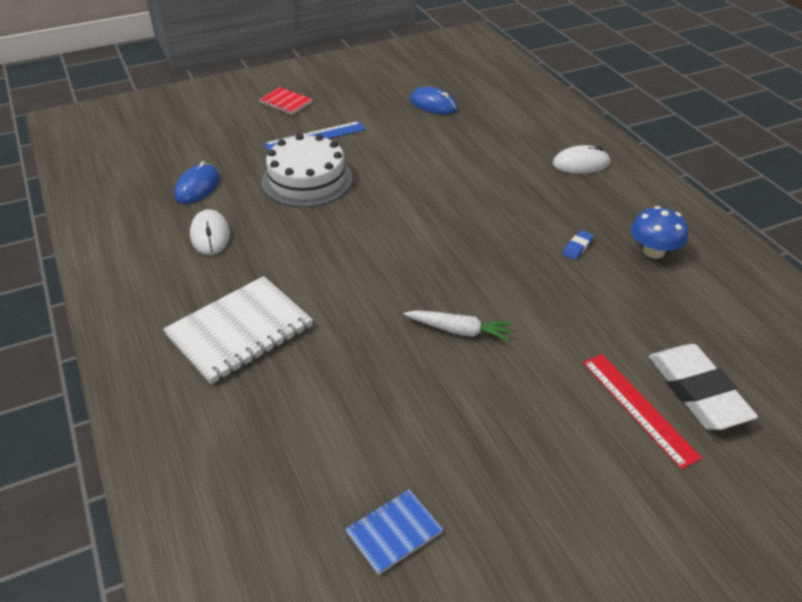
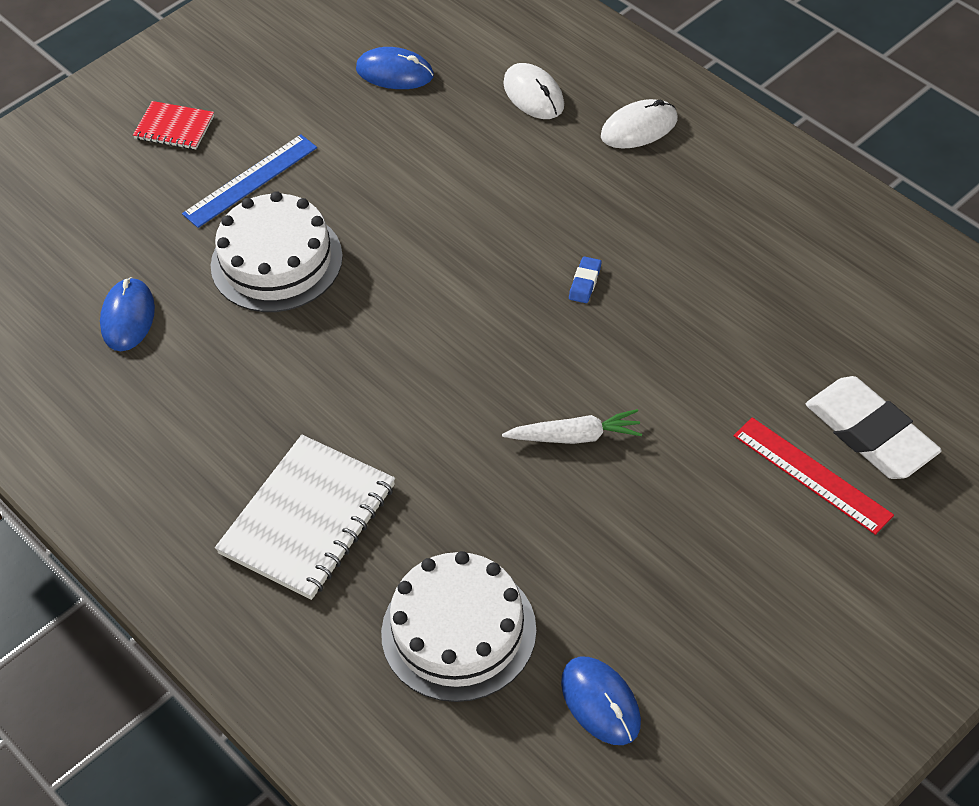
camera: 15 degrees left, 10 degrees up
(210, 235) = (190, 390): white mouse -> white mouse (533, 94)
(307, 440) = (458, 631): none -> white cake
(394, 532) = (600, 702): blue notebook -> blue mouse
(577, 247) = (677, 270): blue eraser -> blue eraser (585, 282)
(653, 251) = (772, 249): blue mushroom -> none

